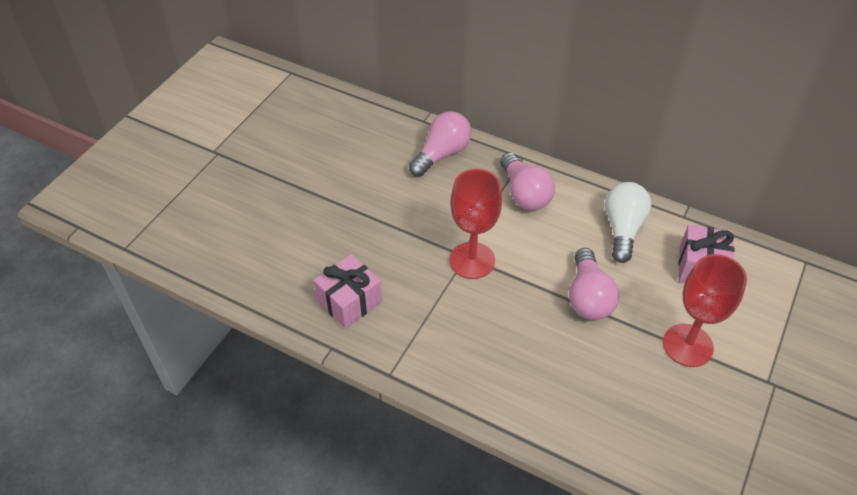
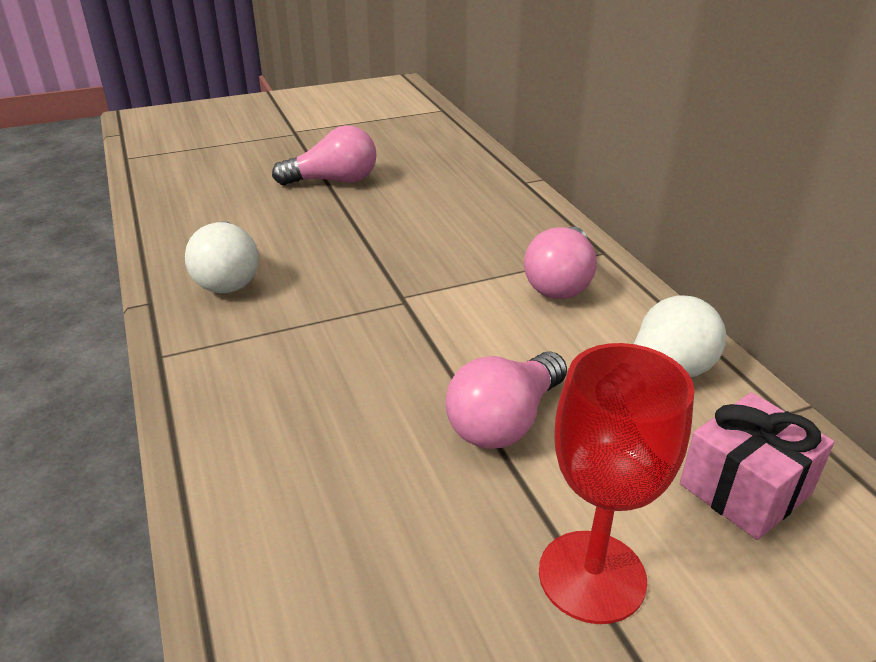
camera: 40 degrees right, 15 degrees down
(349, 301) = (227, 276): pink gift -> white light bulb
(442, 154) = (506, 212): pink light bulb -> pink light bulb (333, 181)
(472, 260) = (406, 308): red goblet -> none

